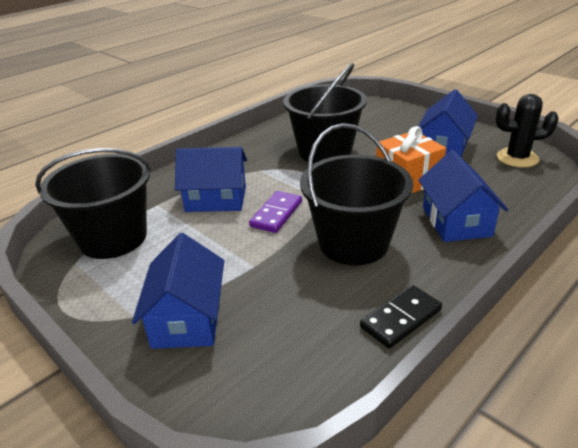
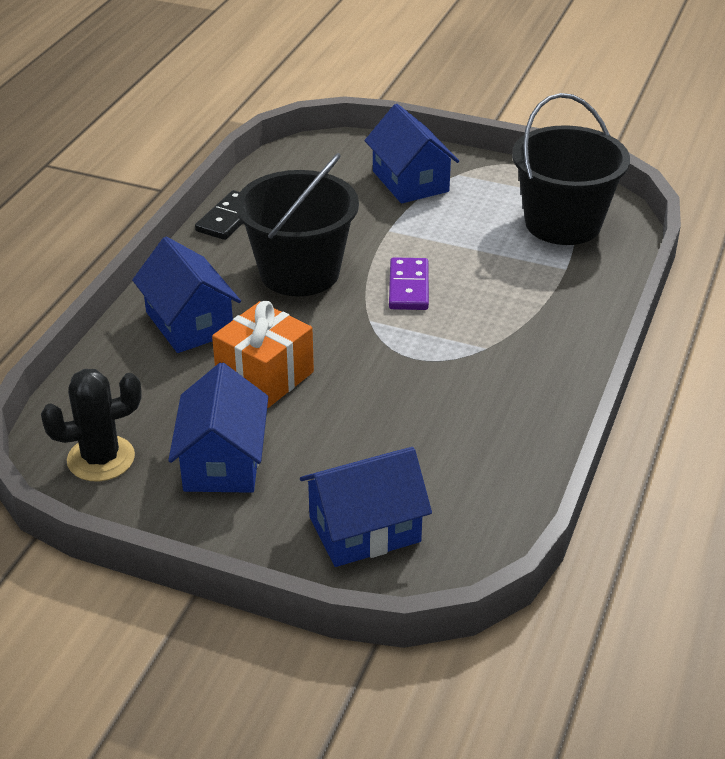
camera: 155 degrees right, 5 degrees up
(216, 199) = (500, 290): blue house -> blue house (364, 529)
(325, 151) = (414, 406): black bucket -> none

